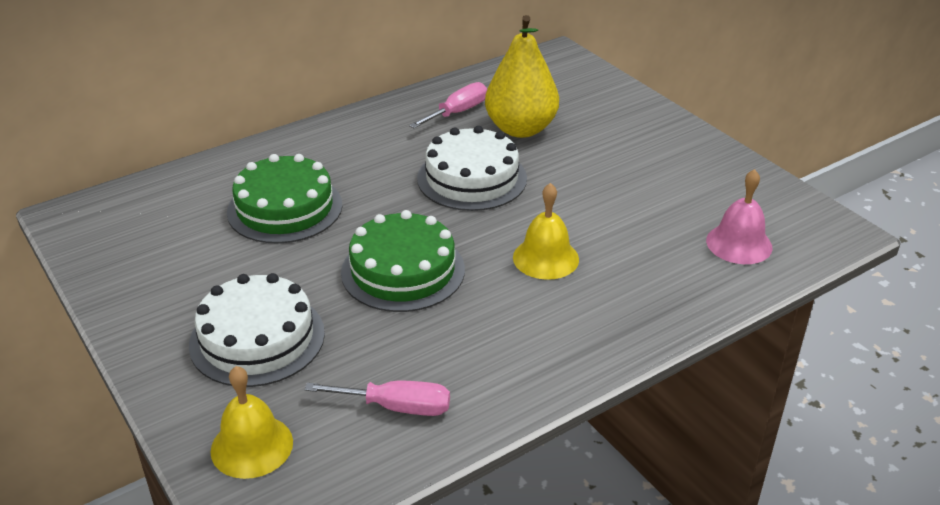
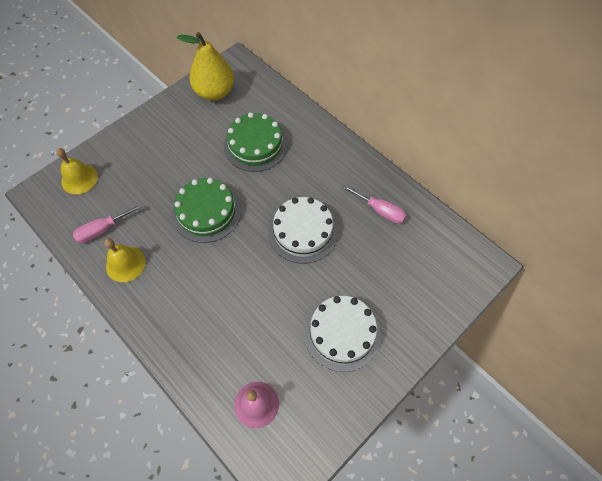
camera: 80 degrees right, 25 degrees up
(257, 338) = (149, 162): white cake -> white cake (342, 332)
(396, 407) = (102, 229): pink screwdriver -> pink screwdriver turned 60 degrees clockwise
(521, 129) = (369, 252): yellow pear -> yellow pear (215, 92)
(545, 258) = (226, 283): yellow bell -> yellow bell (125, 264)

